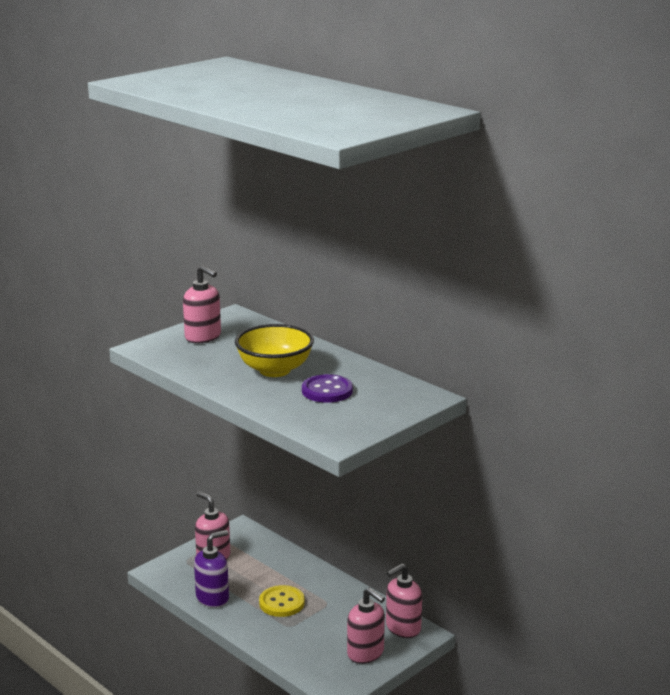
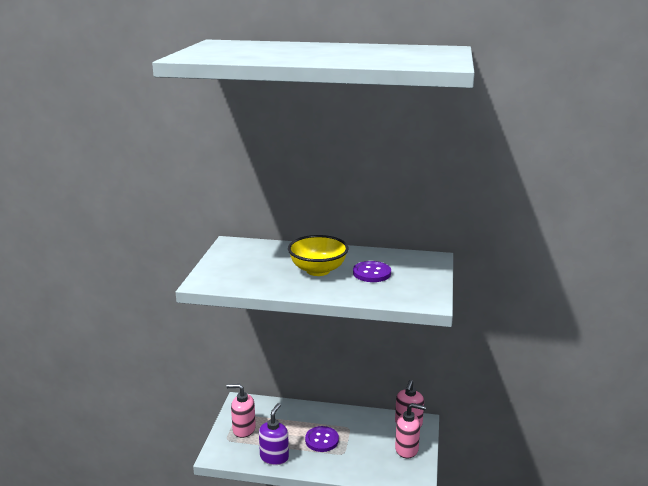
camera: 35 degrees left, 0 degrees up
(203, 337) = (234, 263): pink soap dispenser -> none
(282, 603) = (322, 440): yellow button -> purple button

